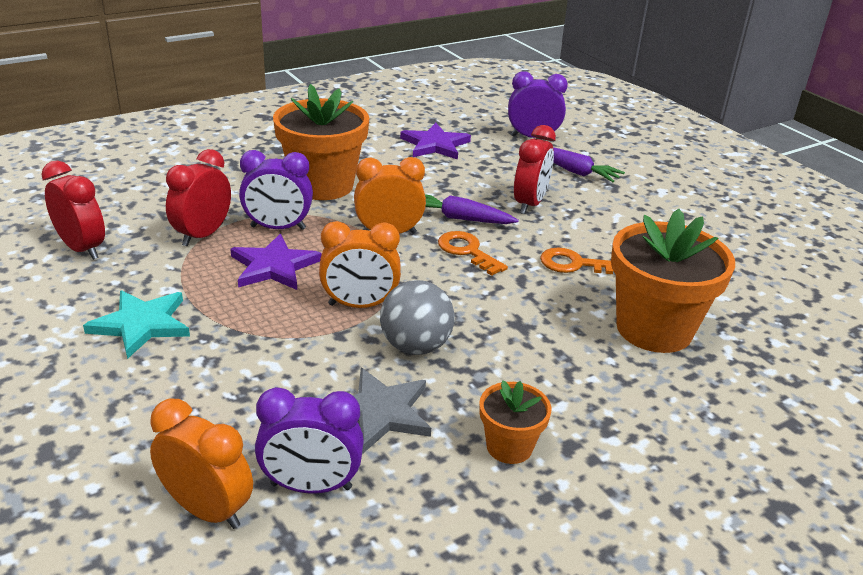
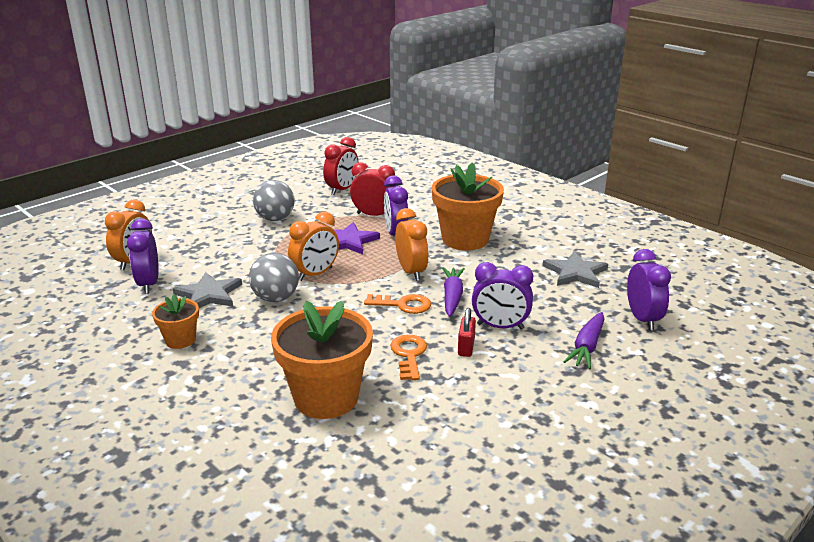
camera: 80 degrees right, 5 degrees down
(141, 325) = (275, 219): turquoise star -> grey ball
(359, 305) = (315, 274): orange clock -> orange clock turned 120 degrees counterclockwise
(435, 145) = (575, 273): purple star -> grey star
(467, 251) = (403, 305): orange key -> orange key turned 60 degrees clockwise
(530, 204) = (500, 326): red clock -> purple clock
(565, 229) = (466, 347): none -> red padlock

